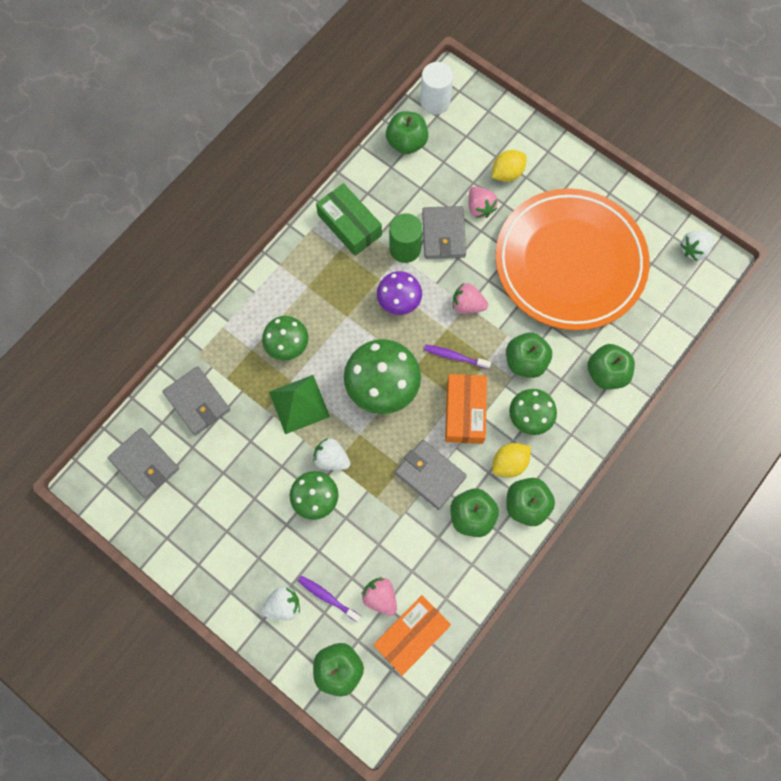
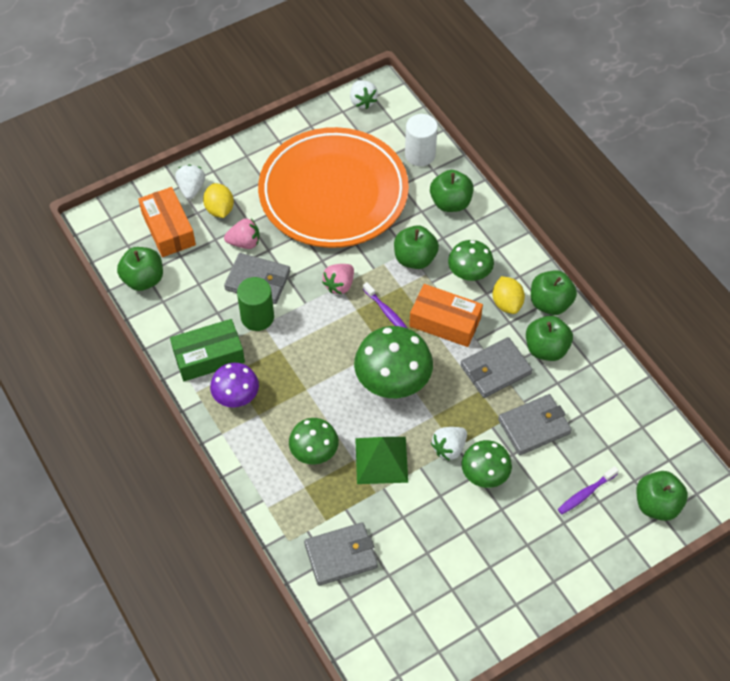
camera: 70 degrees left, 15 degrees down
(144, 464) = (390, 627): grey wallet -> grey wallet (534, 426)
(283, 605) = (581, 535): white strawberry -> white strawberry (191, 189)
(380, 597) = (599, 448): pink strawberry -> none
(399, 301) = (310, 340): purple mushroom -> purple mushroom (236, 396)
(411, 635) = (642, 433): orange box -> orange box (168, 229)
(435, 101) = (111, 241): white cylinder -> white cylinder (420, 154)
(454, 356) = (387, 312): purple toothbrush -> purple toothbrush turned 75 degrees counterclockwise

